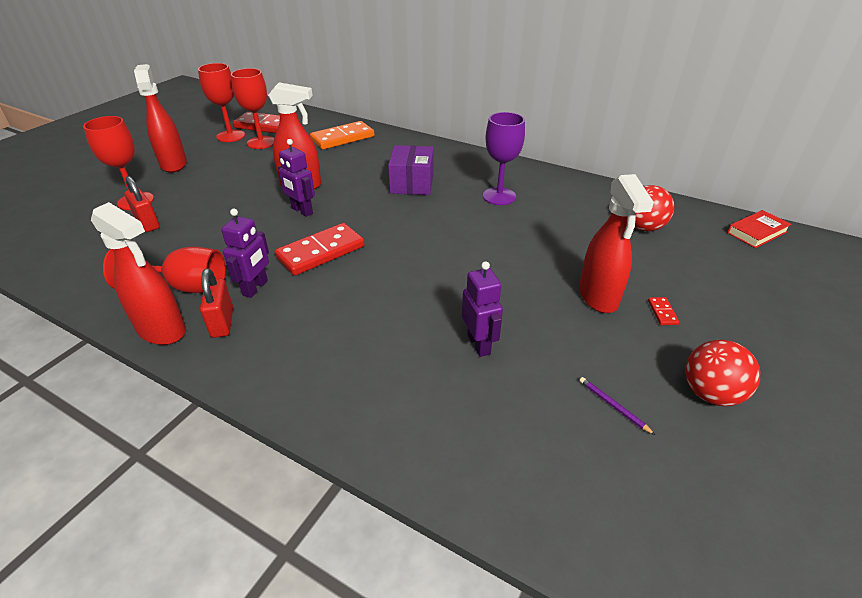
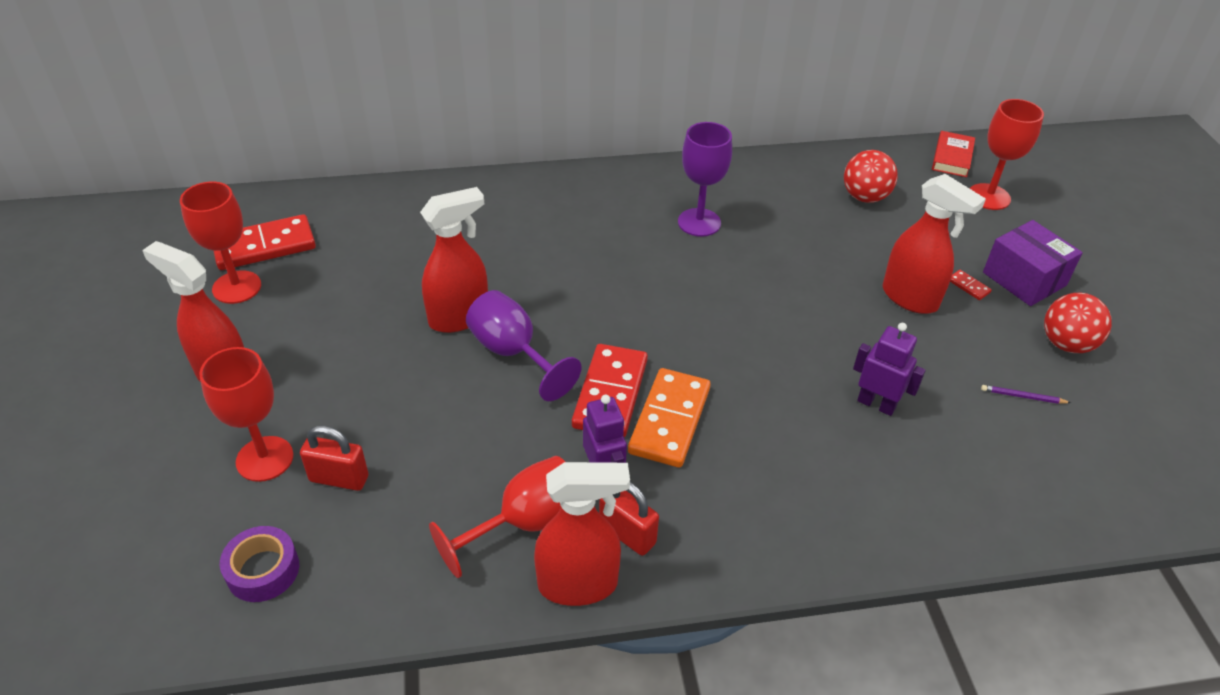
camera: 40 degrees left, 5 degrees up
(64, 242) = (263, 570): none -> purple tape
(261, 142) = (303, 277): red goblet -> red goblet (989, 197)
(302, 211) = (513, 353): purple robot -> purple goblet
(342, 138) = (409, 219): orange domino -> orange domino (669, 420)
(412, 184) = (588, 250): purple box -> purple box (1024, 279)

